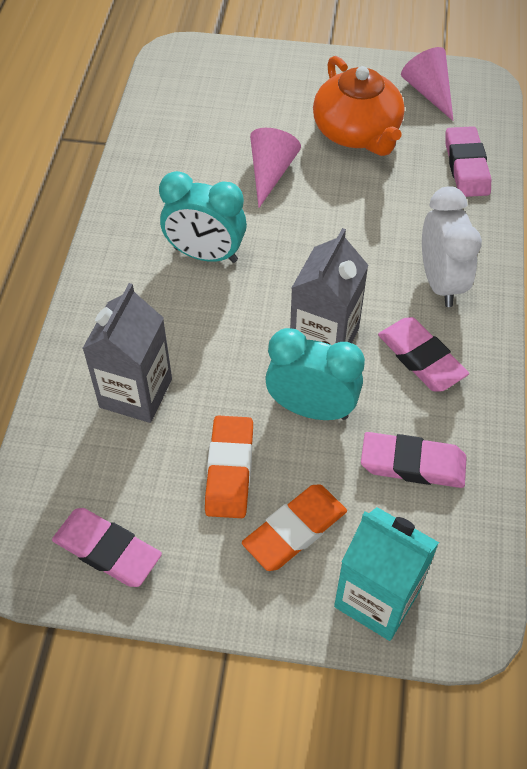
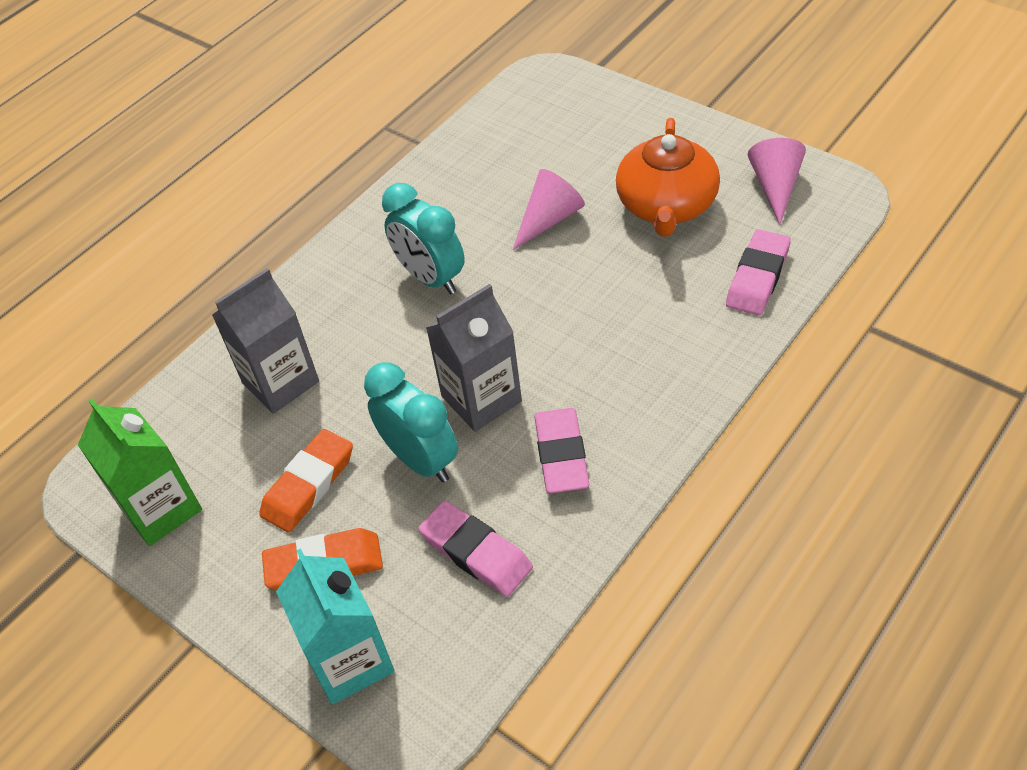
camera: 35 degrees right, 5 degrees down
(107, 550) = (161, 509): pink eraser -> green carton
(441, 282) = (638, 387): white clock -> none

